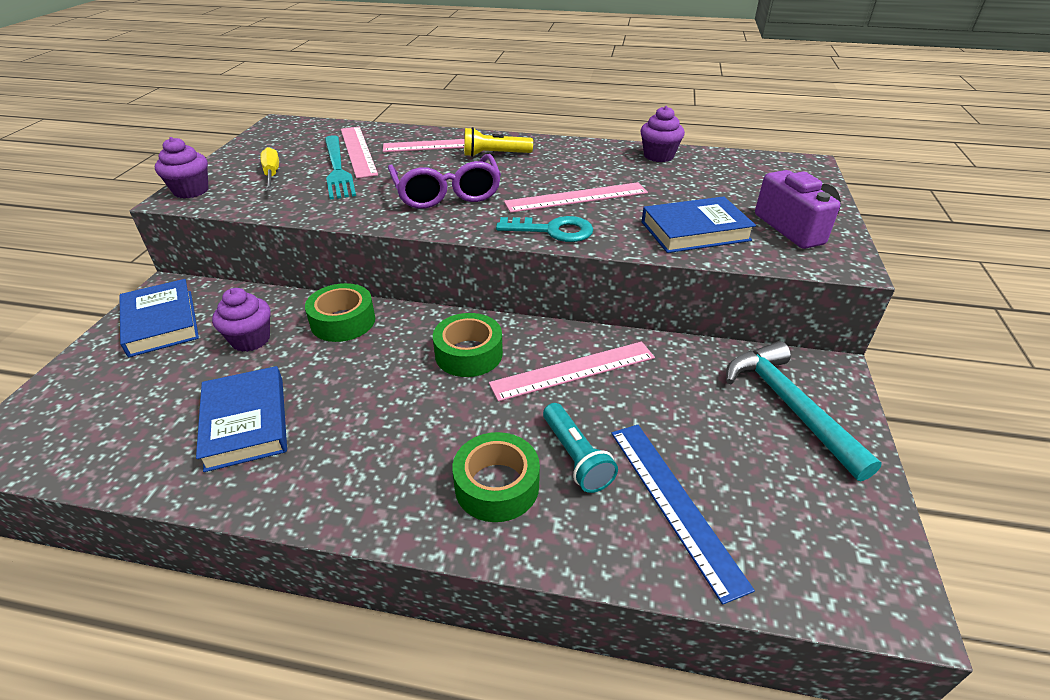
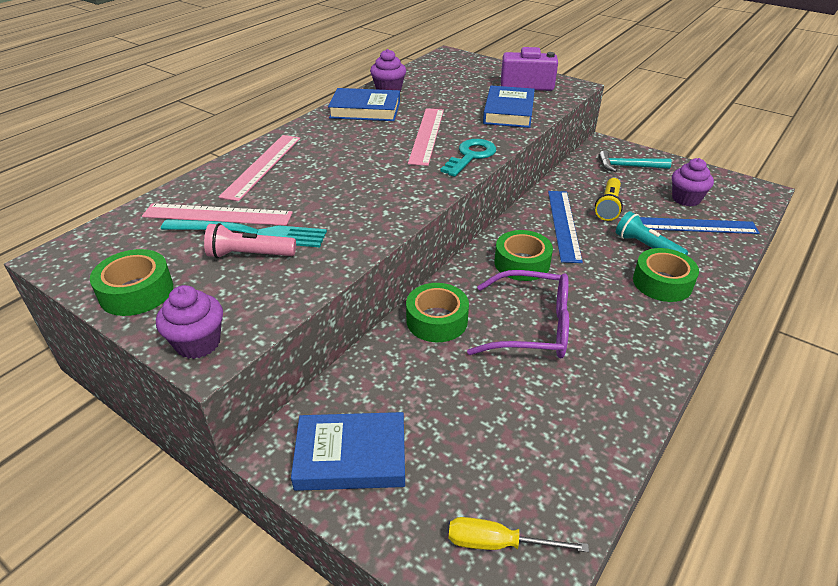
camera: 65 degrees left, 0 degrees up
(246, 156) = (136, 292): none -> green tape
(246, 422) = (553, 398): blue book -> blue book (365, 110)
(250, 340) = (429, 384): purple cupcake -> purple cupcake (686, 199)
(272, 174) = (216, 277): yellow screwdriver -> yellow screwdriver (498, 543)
(307, 177) = (249, 255): none -> pink flashlight
(446, 193) = (367, 185): purple glasses -> purple glasses (532, 327)
(495, 154) = (312, 148): yellow flashlight -> yellow flashlight (608, 207)
(573, 370) = (563, 224): pink ruler -> blue ruler
(575, 457) = (646, 247): turquoise flashlight -> turquoise flashlight turned 135 degrees counterclockwise
(789, 406) = (628, 166): turquoise hammer -> turquoise hammer, size x0.66

